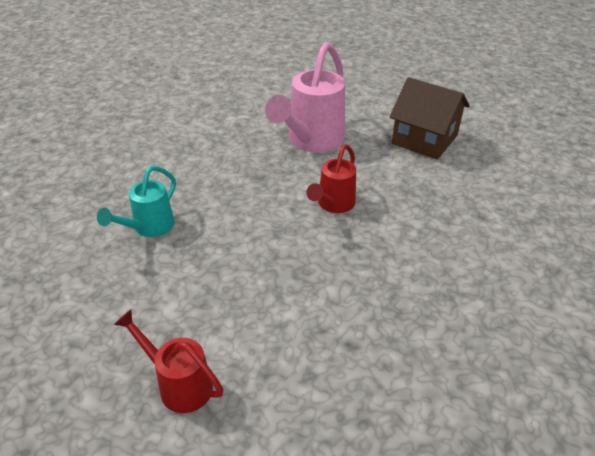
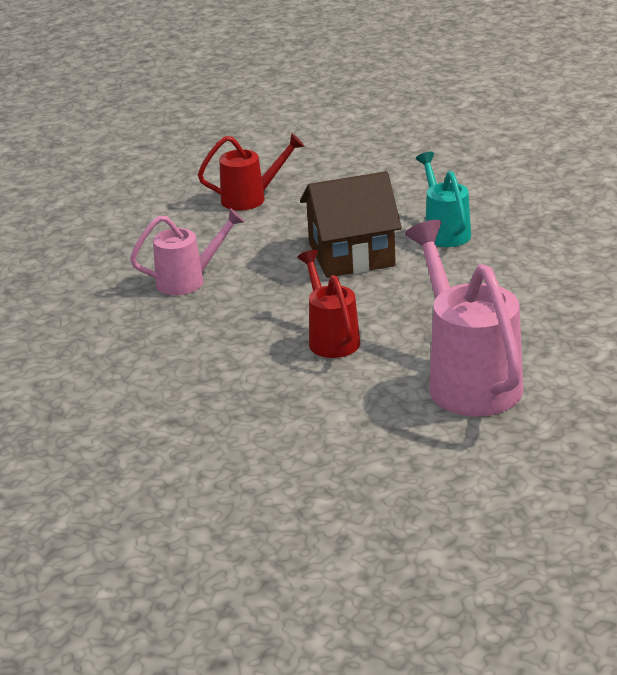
camera: 135 degrees right, 10 degrees down
(349, 321) = (189, 280): none -> pink watering can
(424, 139) = (350, 471): brown house -> brown house (351, 255)

